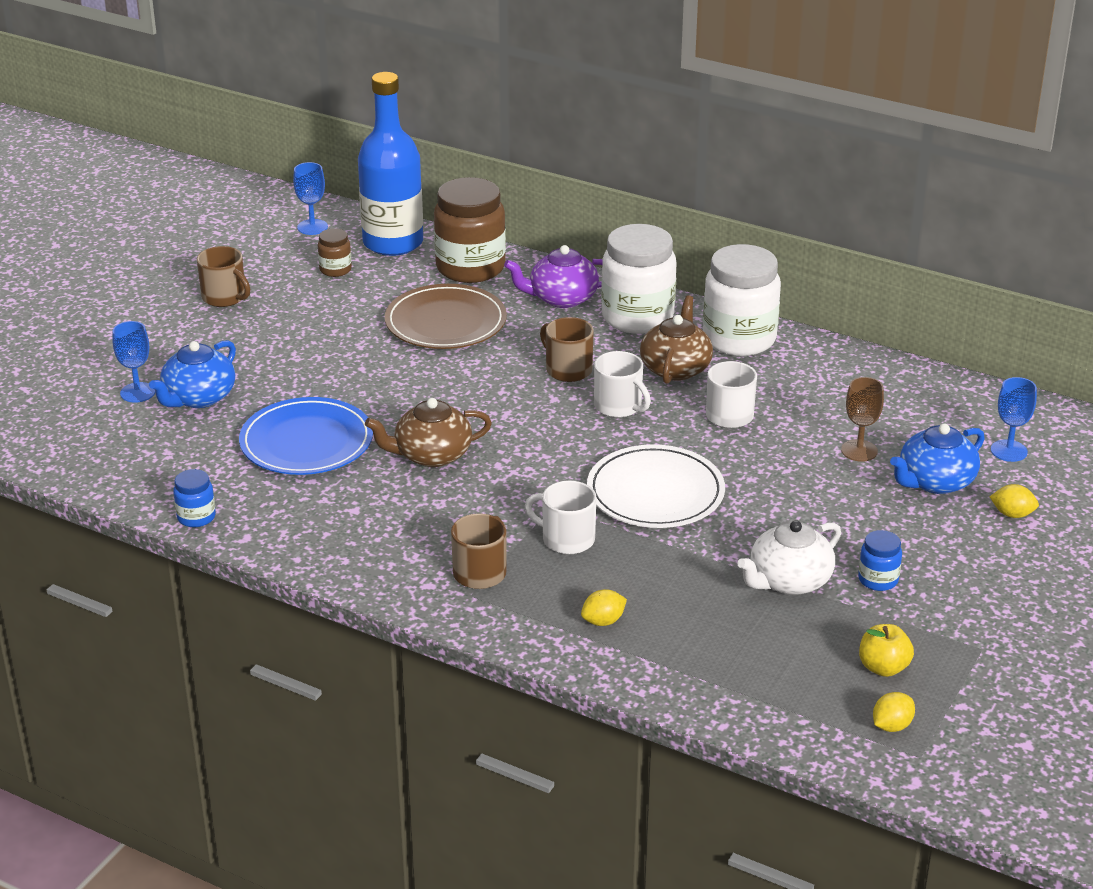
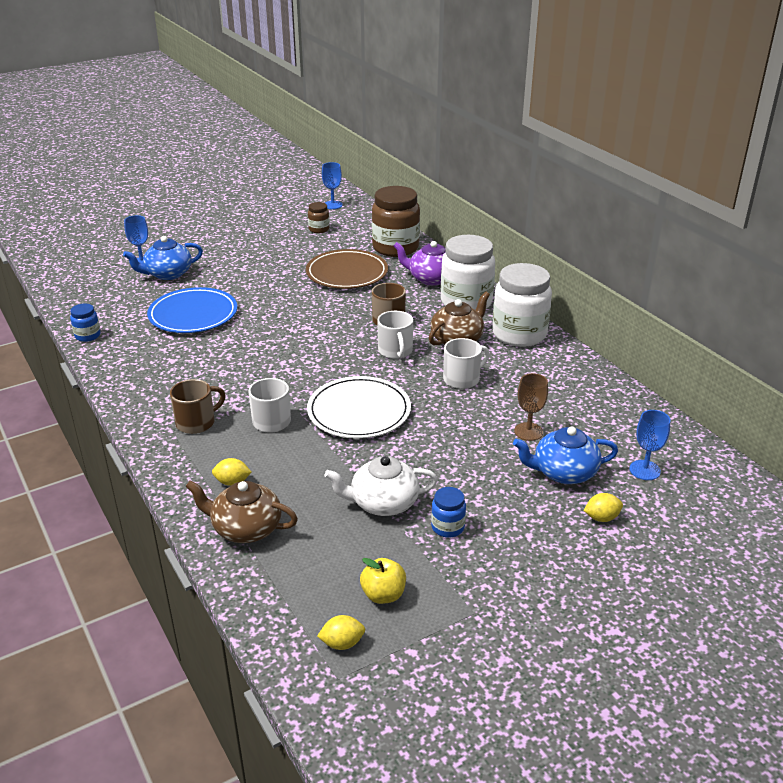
camera: 30 degrees right, 0 degrees up
(225, 297) = (244, 228): brown mug -> none
(393, 243) = (367, 224): blue bottle -> none
(431, 455) = (251, 343): brown teapot -> brown teapot (246, 528)
(1012, 514) = (601, 518): yellow lemon -> yellow lemon turned 60 degrees counterclockwise

